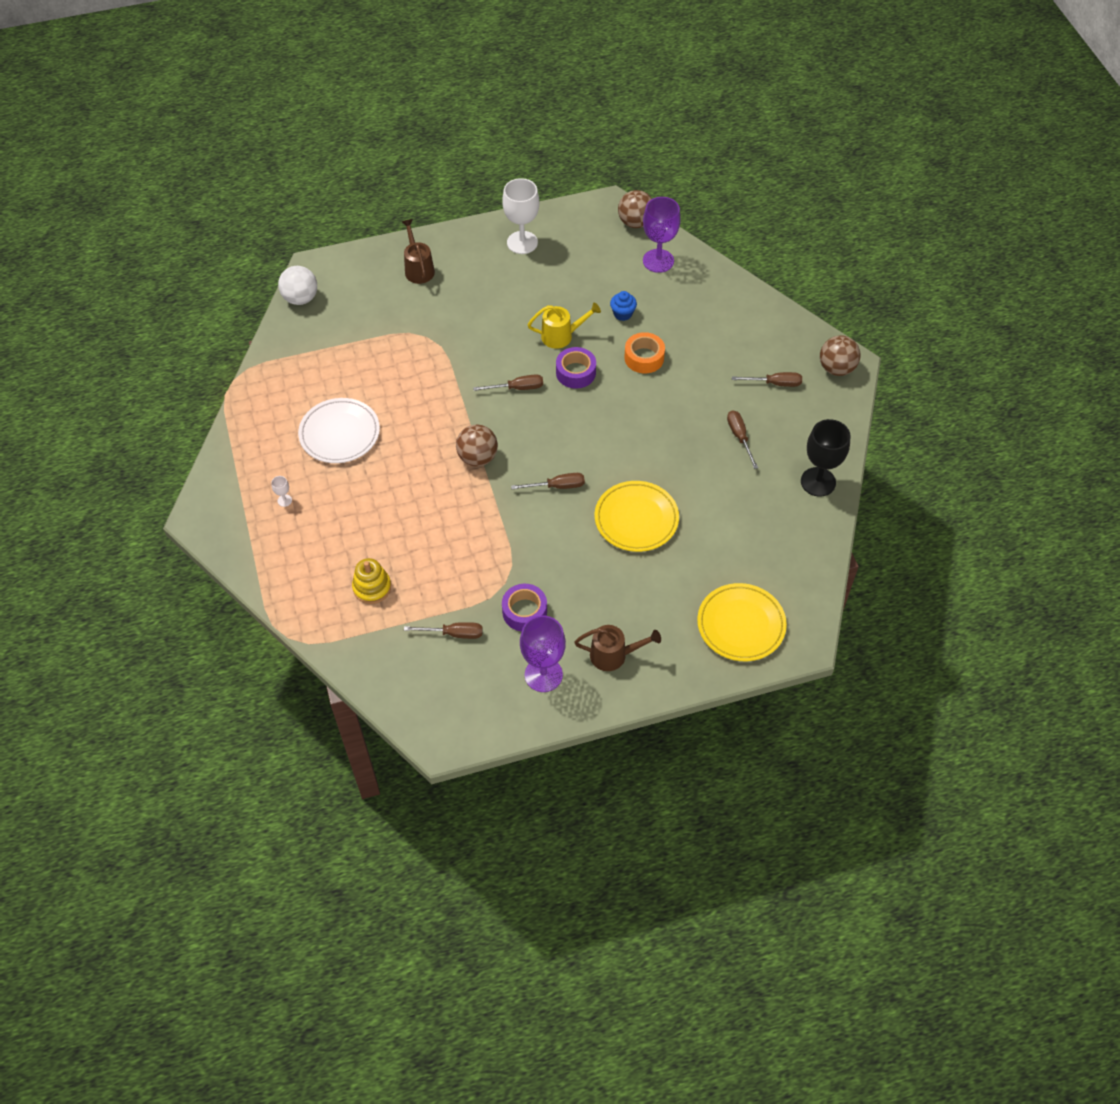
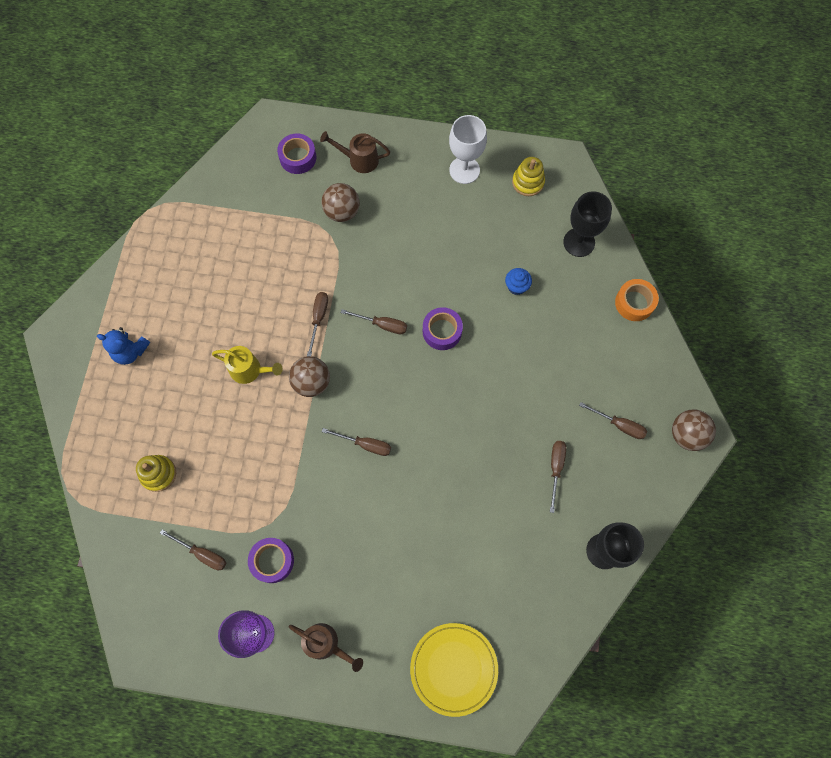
camera: 25 degrees right, 15 degrees up
(284, 500) = (130, 351): white goblet -> blue teddy bear
(301, 298) = (243, 149): white ball -> none
(339, 433) = (208, 304): white plate -> none
(358, 287) = (298, 157): none -> purple tape
(418, 268) = (359, 160): brown watering can -> brown watering can turned 90 degrees counterclockwise
(454, 405) = (318, 318): none -> brown screwdriver
(562, 336) = (449, 286): yellow watering can -> yellow watering can (250, 370)
(585, 232) = (528, 182): none -> yellow stacking toy
(635, 222) = (579, 191): brown ball -> brown ball (342, 212)
(636, 519) = (417, 512): yellow plate -> none
(644, 358) = (512, 343): orange tape -> orange tape (634, 303)
(658, 261) = (579, 242): purple goblet -> black goblet

